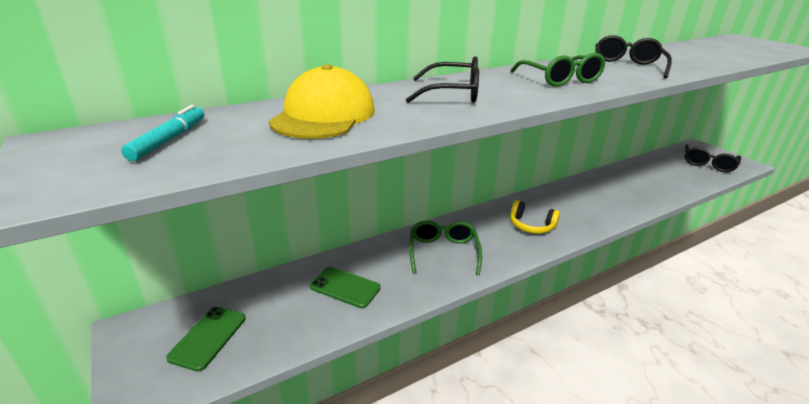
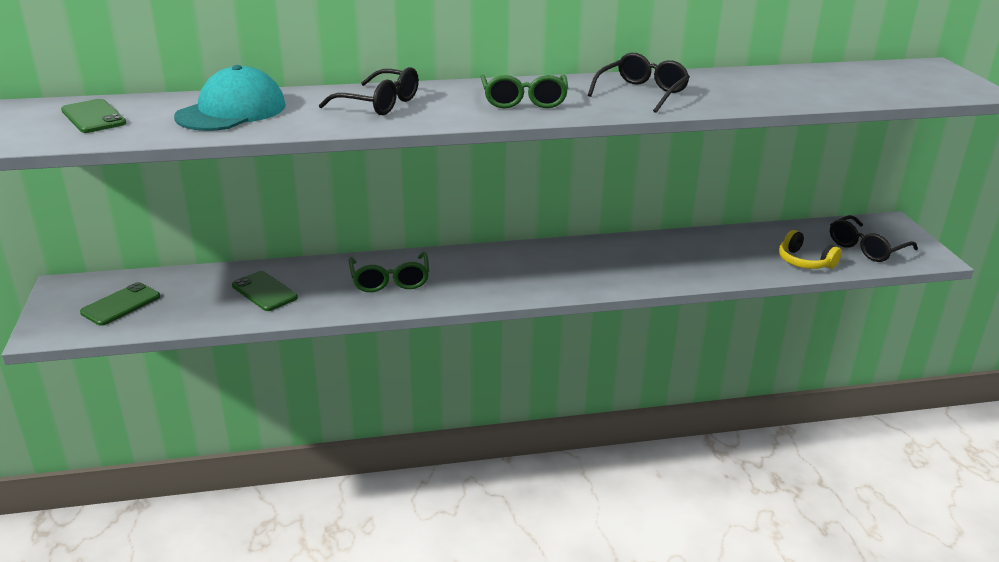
camera: 20 degrees right, 0 degrees up
(169, 140) = (93, 117): turquoise marker -> green phone
(324, 115) = (231, 111): yellow cap -> turquoise cap
(443, 252) = (390, 281): green glasses -> green glasses turned 150 degrees clockwise
(531, 225) = (517, 274): yellow headphones -> yellow headphones (804, 261)

